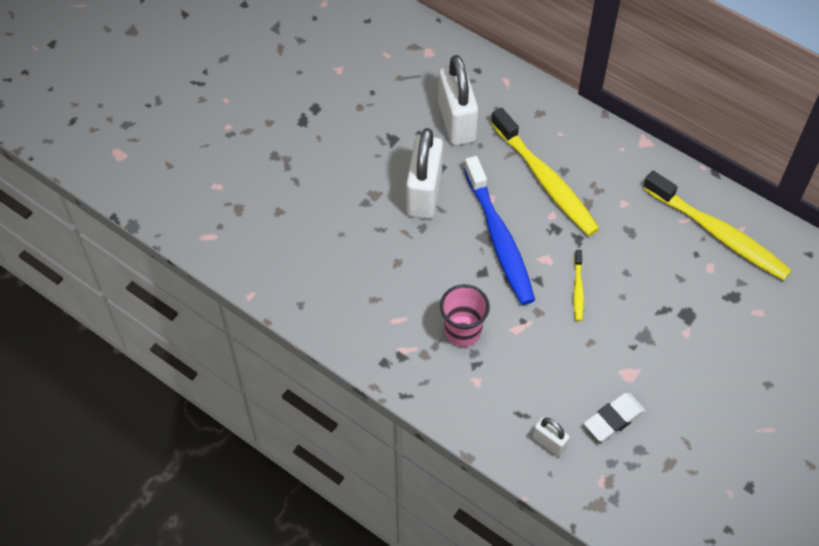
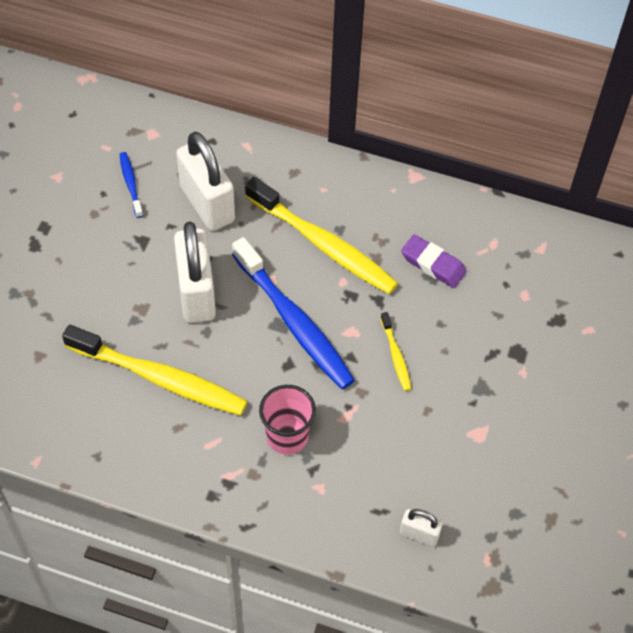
camera: 20 degrees left, 0 degrees up
(397, 90) = (131, 184): none -> blue toothbrush
(613, 419) = (478, 488): white eraser -> none
(636, 220) = (433, 264): none -> purple eraser
(717, 233) = (521, 256): yellow toothbrush -> yellow toothbrush (159, 377)

